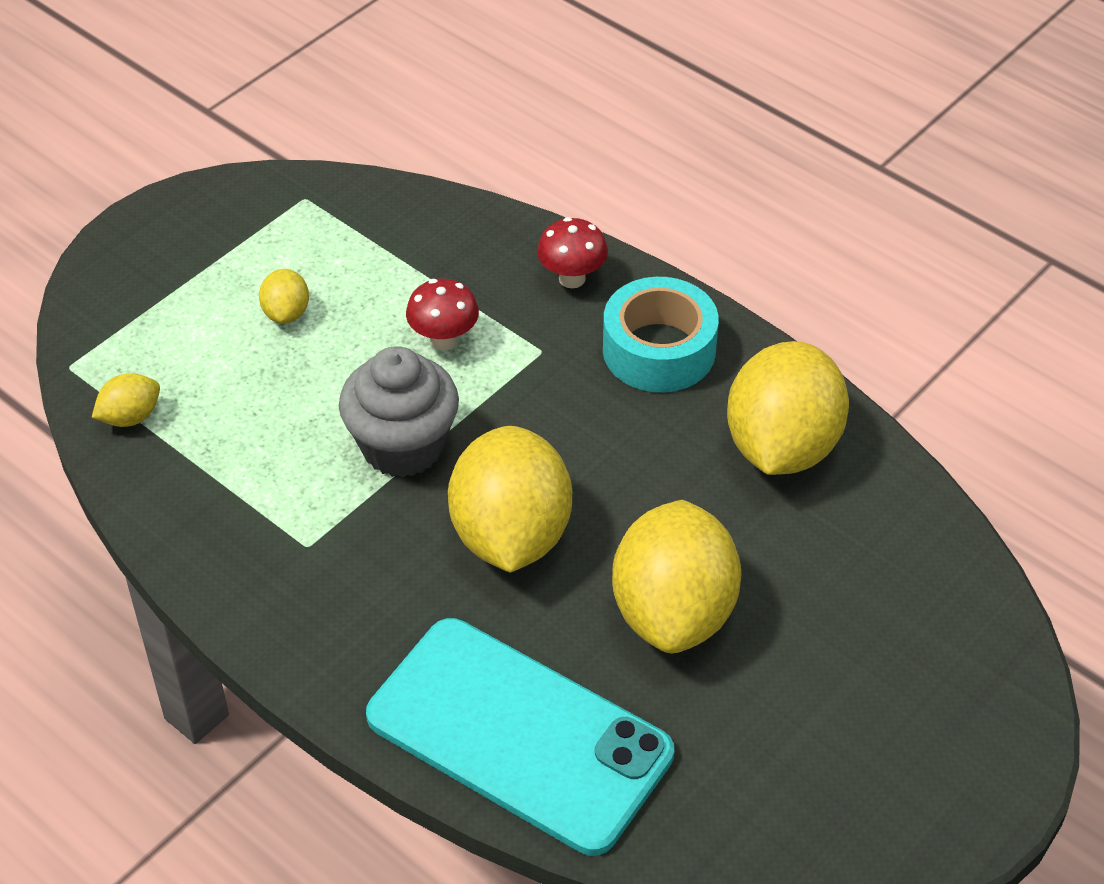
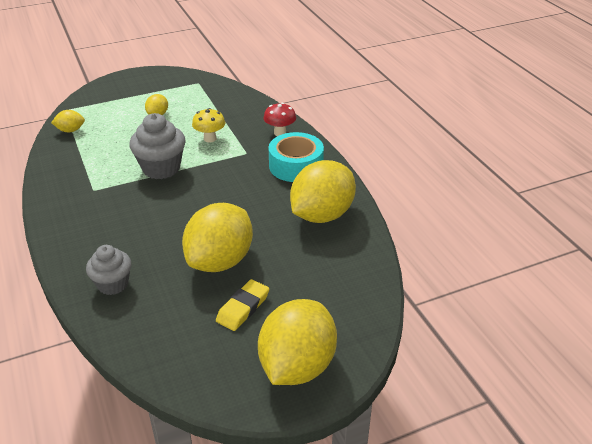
camera: 25 degrees right, 10 degrees down
(444, 340) = (210, 139): red mushroom -> yellow mushroom
(510, 535) = (176, 211): yellow lemon -> yellow lemon (297, 366)
(519, 735) = (113, 284): turquoise phone -> grey cupcake
(781, 690) = (243, 308): none -> yellow eraser

